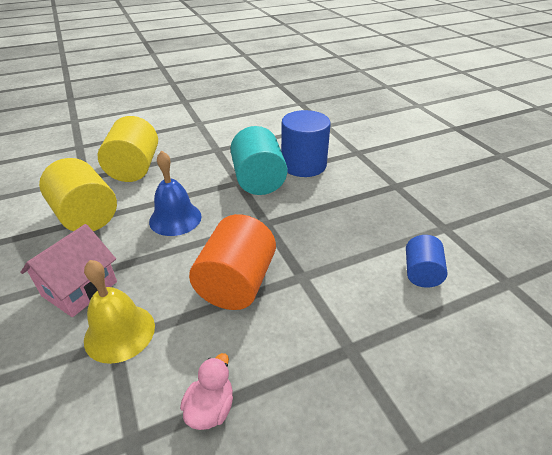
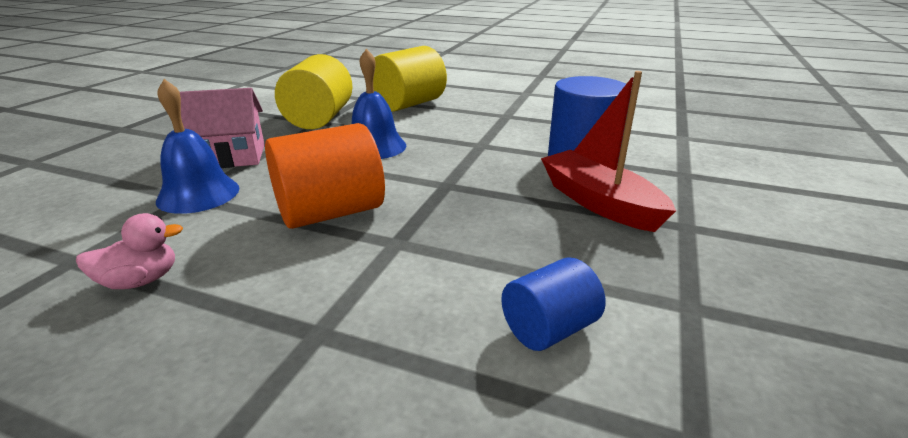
camera: 45 degrees right, 10 degrees down
(119, 332) = (198, 194): yellow bell -> blue bell
(258, 180) = (504, 151): turquoise cylinder -> none
(349, 191) = (599, 202): none -> red boat

